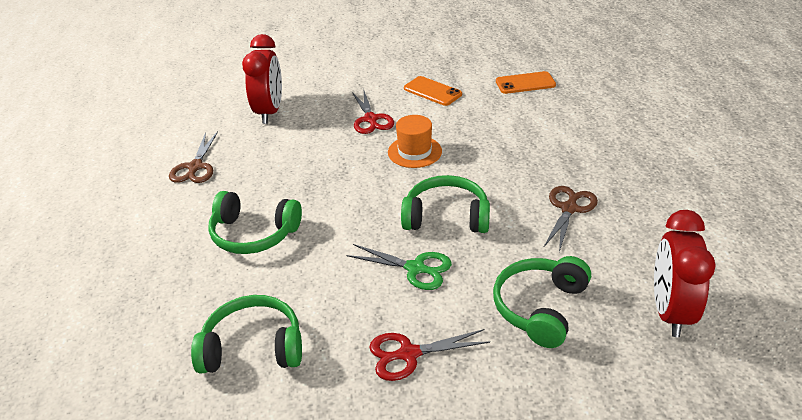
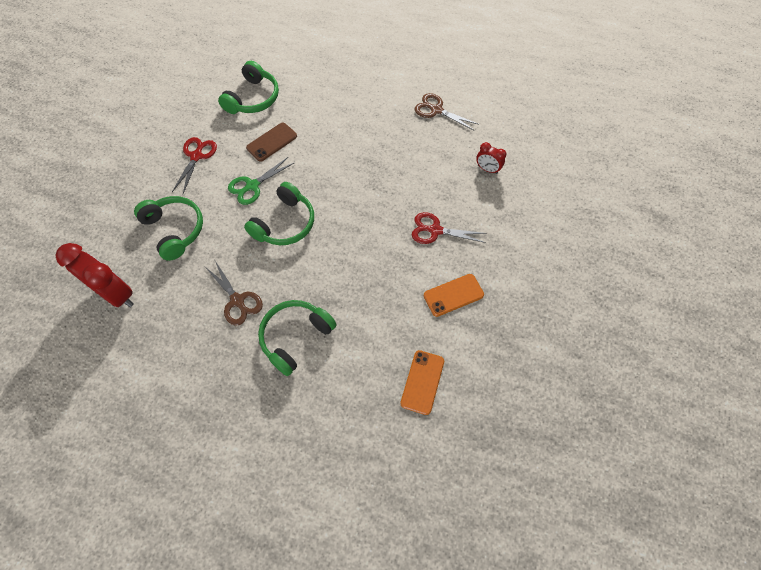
camera: 115 degrees right, 25 degrees up
(253, 234) = (342, 121): green headphones -> green headphones (295, 337)
(269, 112) = (487, 169): red clock -> red clock, size x0.51
(330, 284) = (272, 142): none -> brown phone
(414, 152) = (370, 239): orange hat -> none

